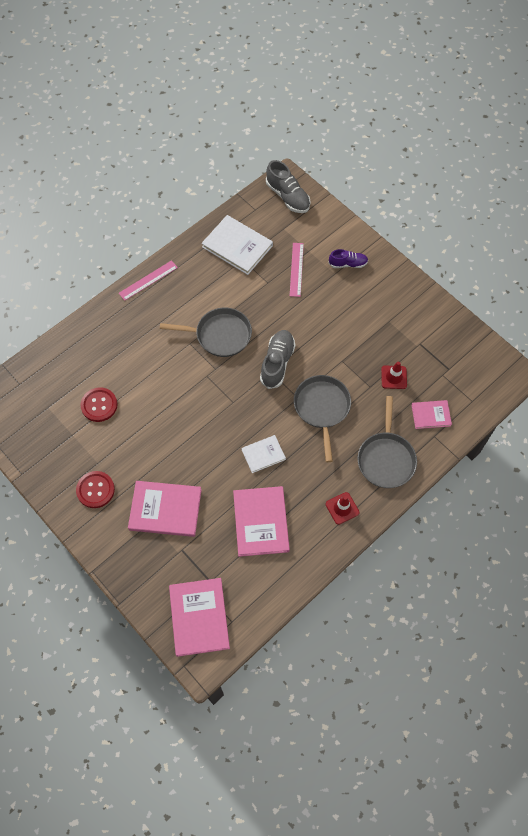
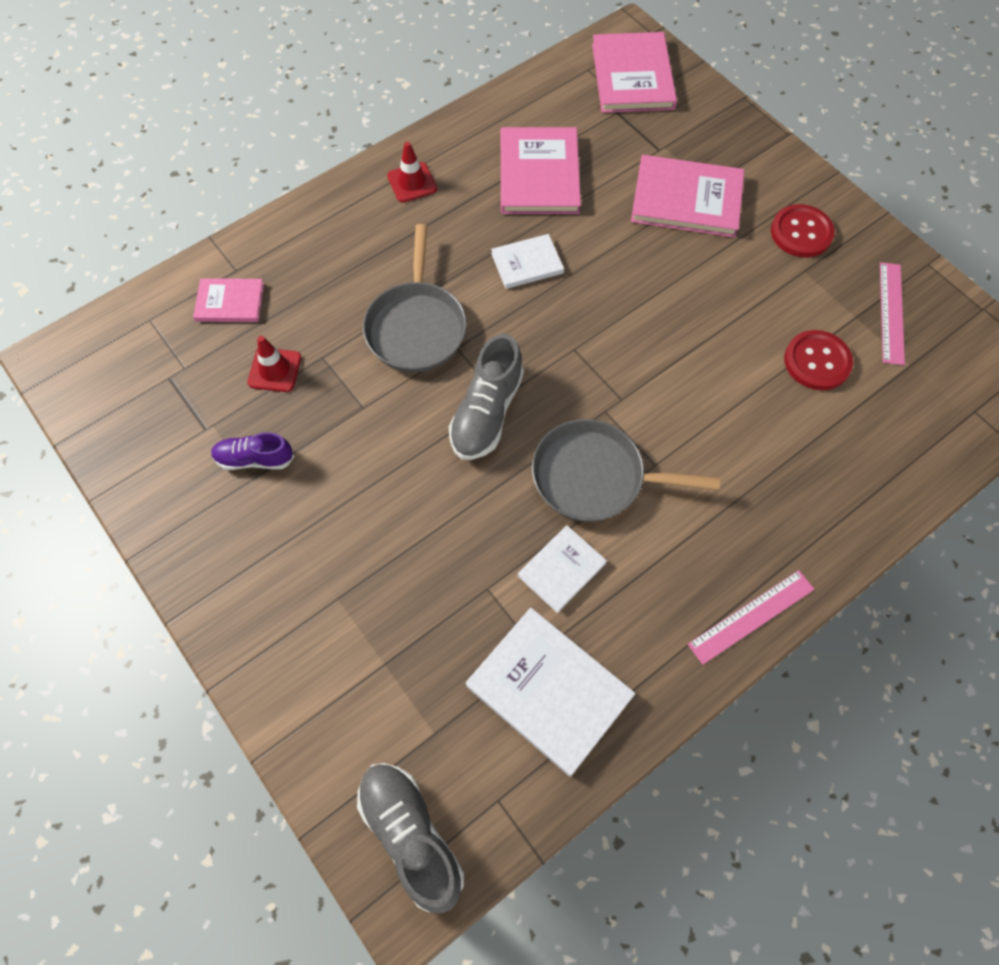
camera: 175 degrees left, 0 degrees up
(234, 293) = (561, 569): none -> white book
(296, 269) = (420, 616): pink ruler -> pink ruler (891, 312)
(348, 264) = (303, 621): purple shoe -> purple shoe (255, 459)
(386, 458) = (326, 243): grey pan -> none

